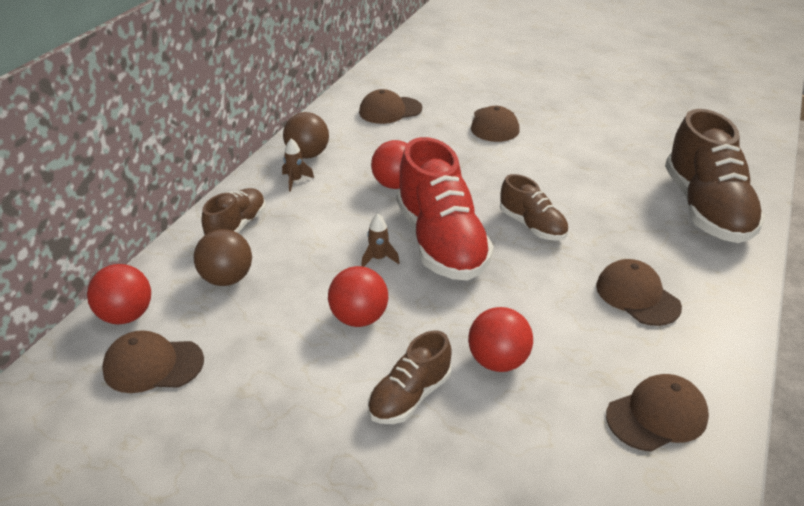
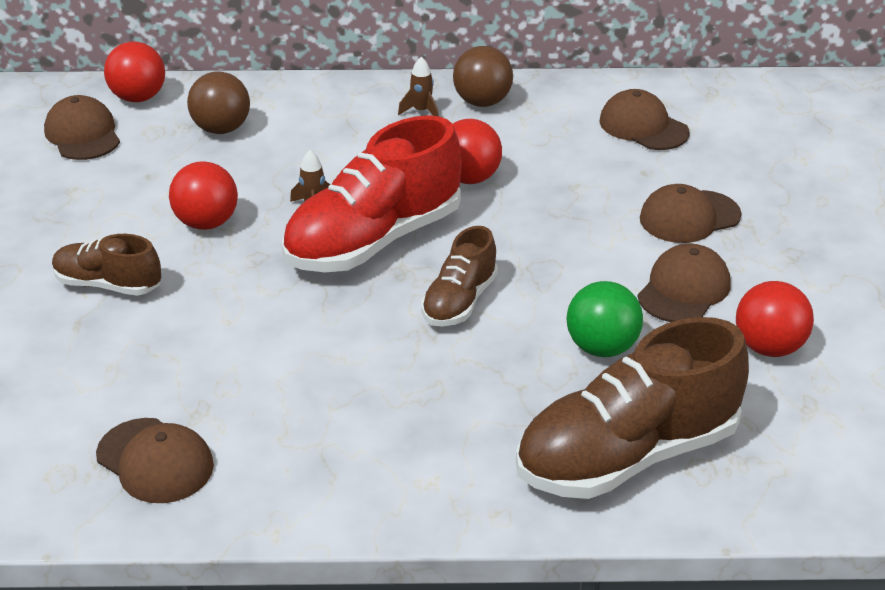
camera: 65 degrees right, 0 degrees up
(237, 226) = (310, 105): brown shoe -> none
(498, 361) = (187, 329): red ball -> red ball (769, 347)
(604, 188) = (602, 347): none -> green ball
(637, 296) = (366, 415): brown cap -> brown cap (684, 289)

